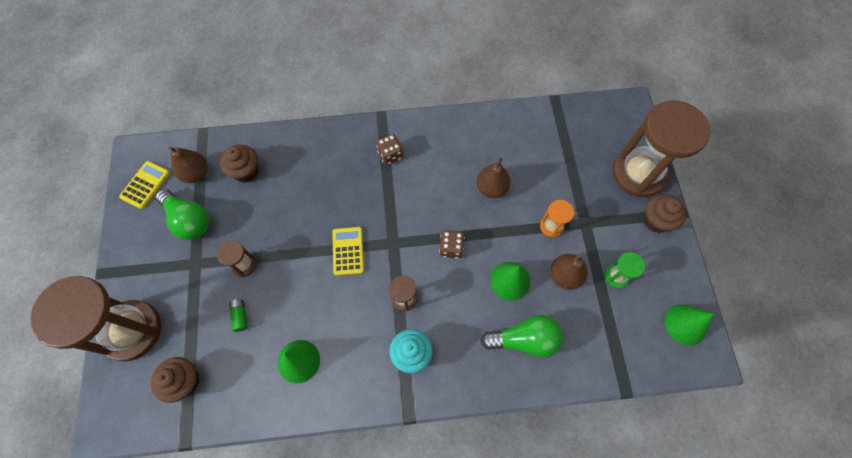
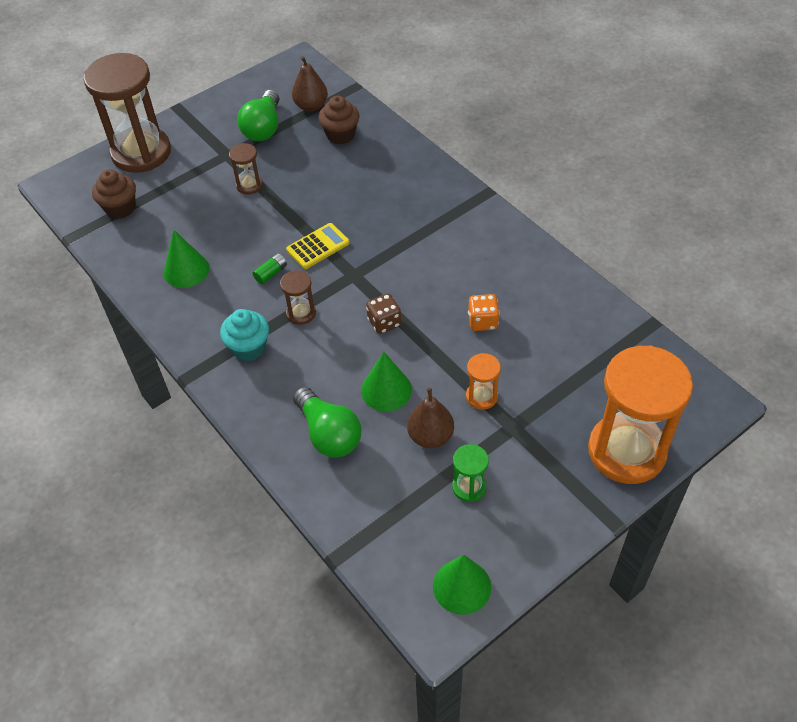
camera: 60 degrees right, 15 degrees down
(145, 185) = (274, 84): yellow calculator -> none
(240, 316) = (200, 209): green battery -> green battery (271, 273)
(390, 155) = (448, 222): brown dice -> none
(491, 188) = (482, 321): brown pear -> orange dice
(638, 173) = (626, 451): brown hourglass -> orange hourglass
(656, 220) = (576, 497): brown cupcake -> none

